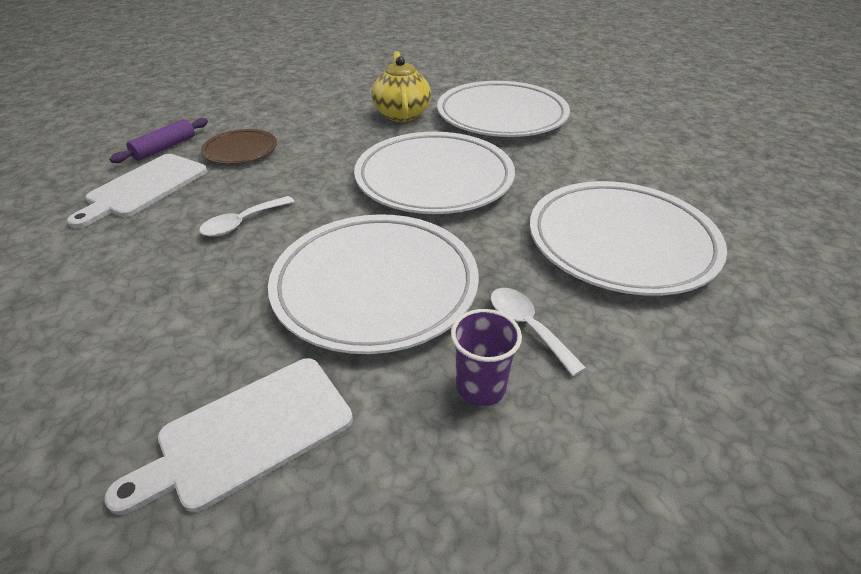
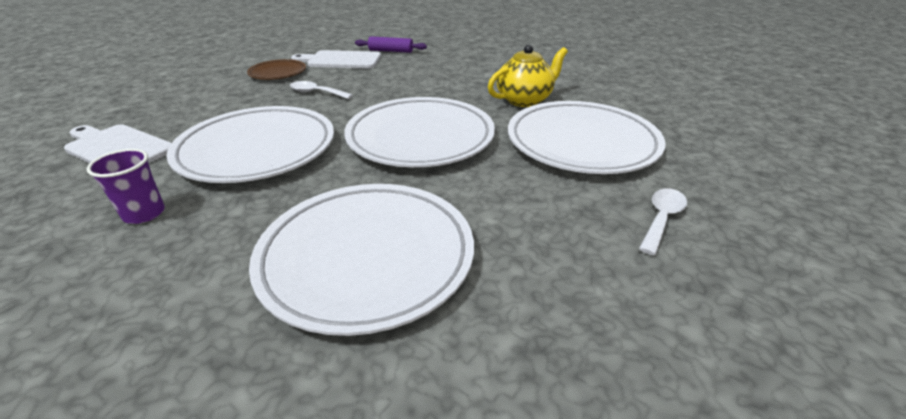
camera: 65 degrees right, 5 degrees down
(240, 151) = (405, 68): brown plate -> brown plate (277, 73)
(527, 327) = (216, 222): white spoon -> white spoon (661, 219)

